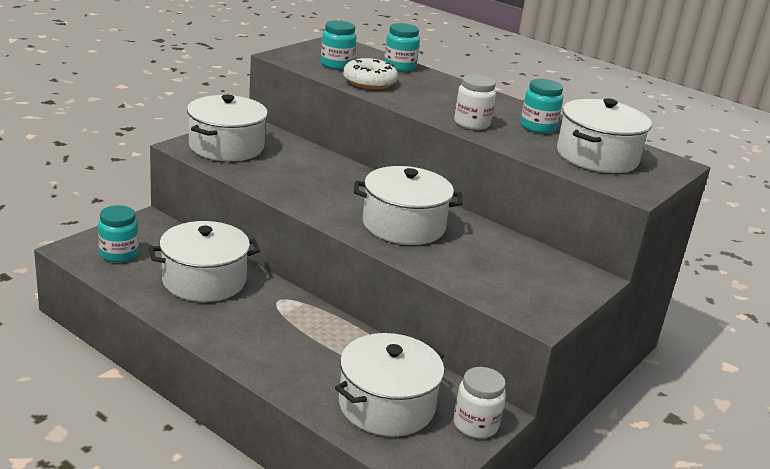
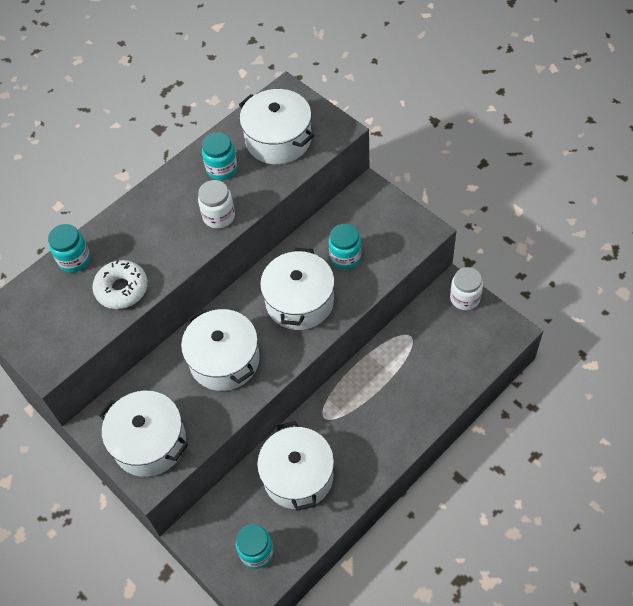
camera: 75 degrees left, 30 degrees up
(336, 65) = (72, 316): turquoise jar -> turquoise jar (345, 257)
(386, 405) = (450, 349): white pot -> white pot (224, 360)

